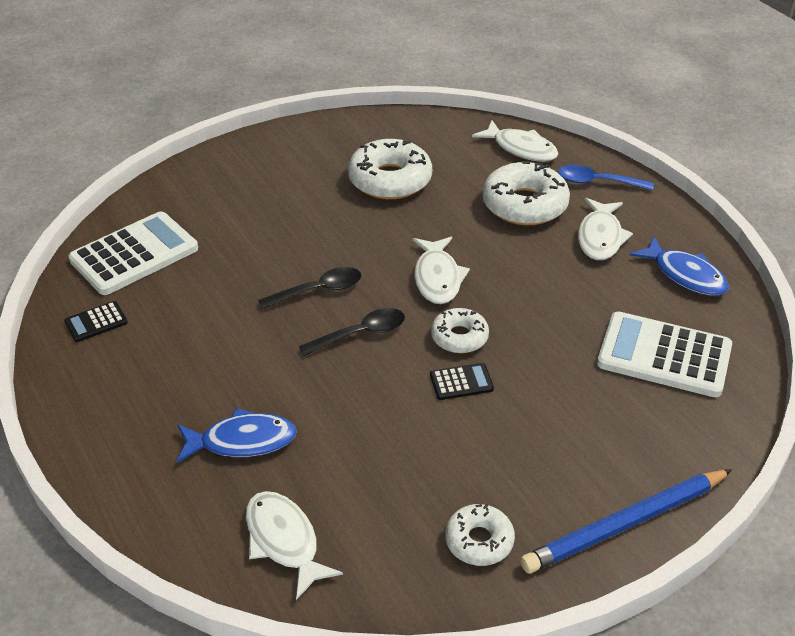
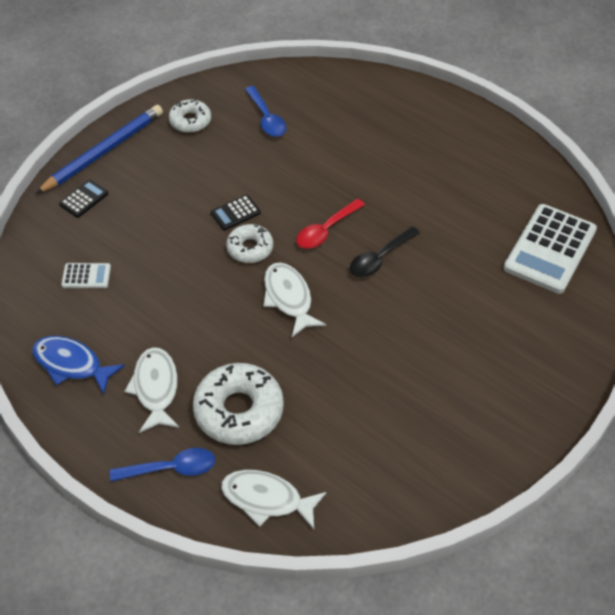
camera: 160 degrees right, 10 degrees up
(96, 322) = (524, 186): black calculator -> black calculator (84, 199)
(242, 441) = (362, 136): blue fish -> none
(284, 541) = (302, 93): white fish -> none
(360, 510) = (266, 118): none -> blue spoon
(361, 334) = (326, 230): black spoon -> red spoon
(390, 180) = (385, 404): white donut -> none
(664, 355) = (86, 276): white calculator -> white calculator, size x0.46

